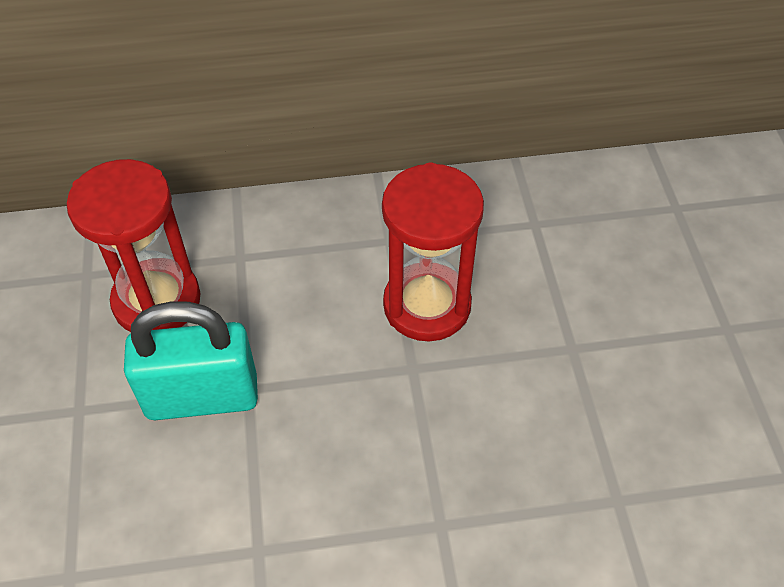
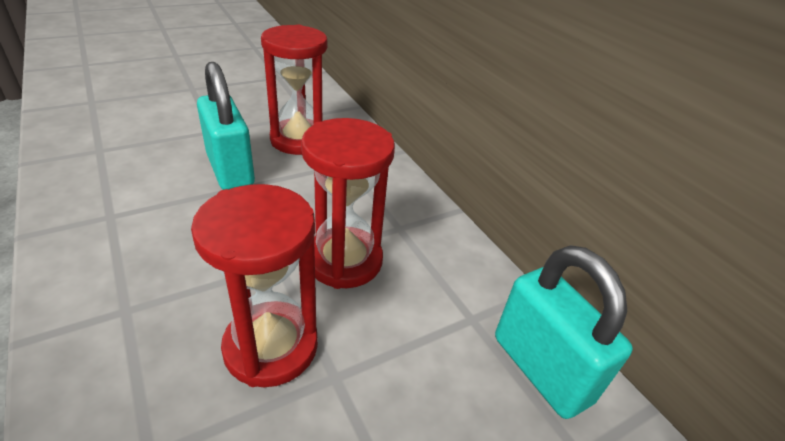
camera: 65 degrees right, 15 degrees down
(526, 392) = (271, 346): none -> red hourglass
(600, 197) = (540, 369): none -> turquoise padlock

